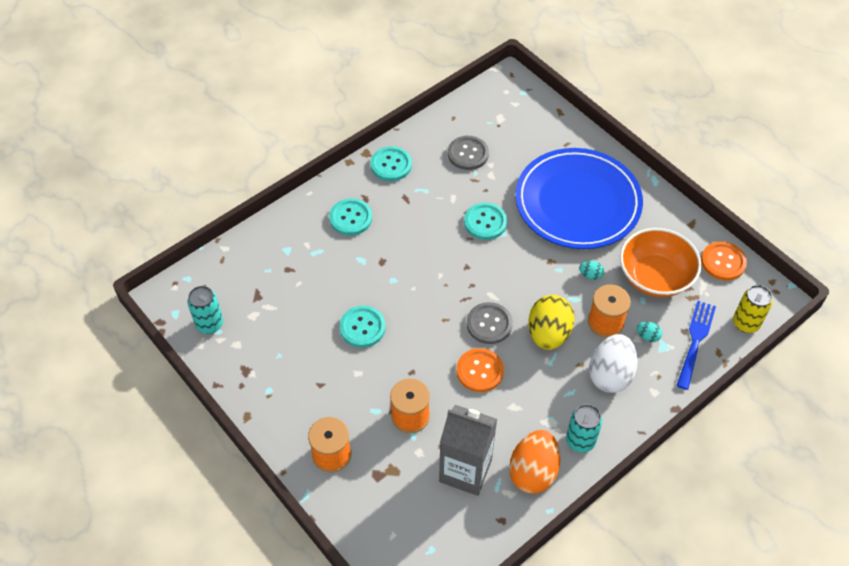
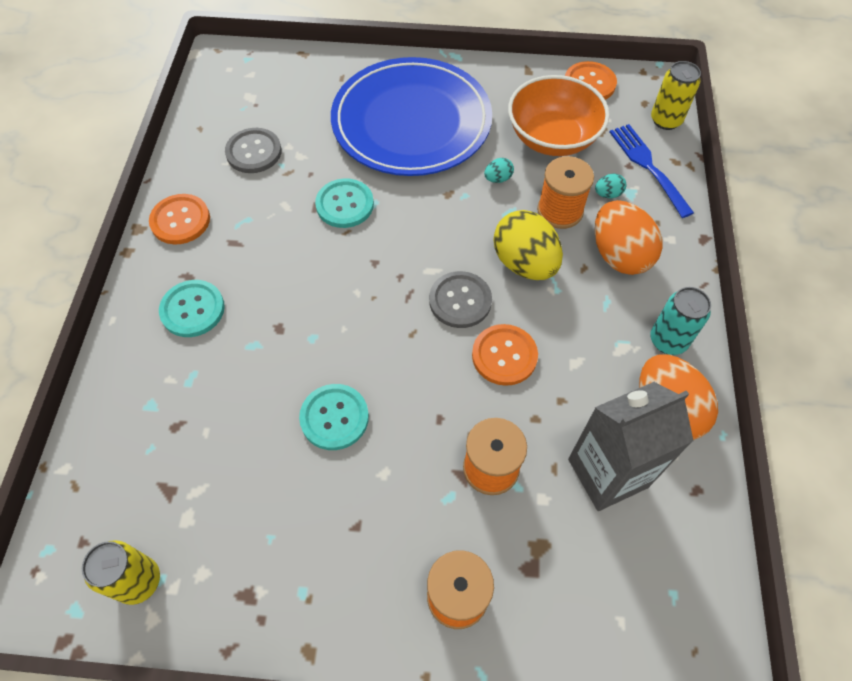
camera: 45 degrees left, 5 degrees up
(209, 324) = (139, 581): turquoise can -> yellow can
(391, 165) = (180, 220): turquoise button -> orange button
(610, 374) = (619, 255): white egg -> orange egg

